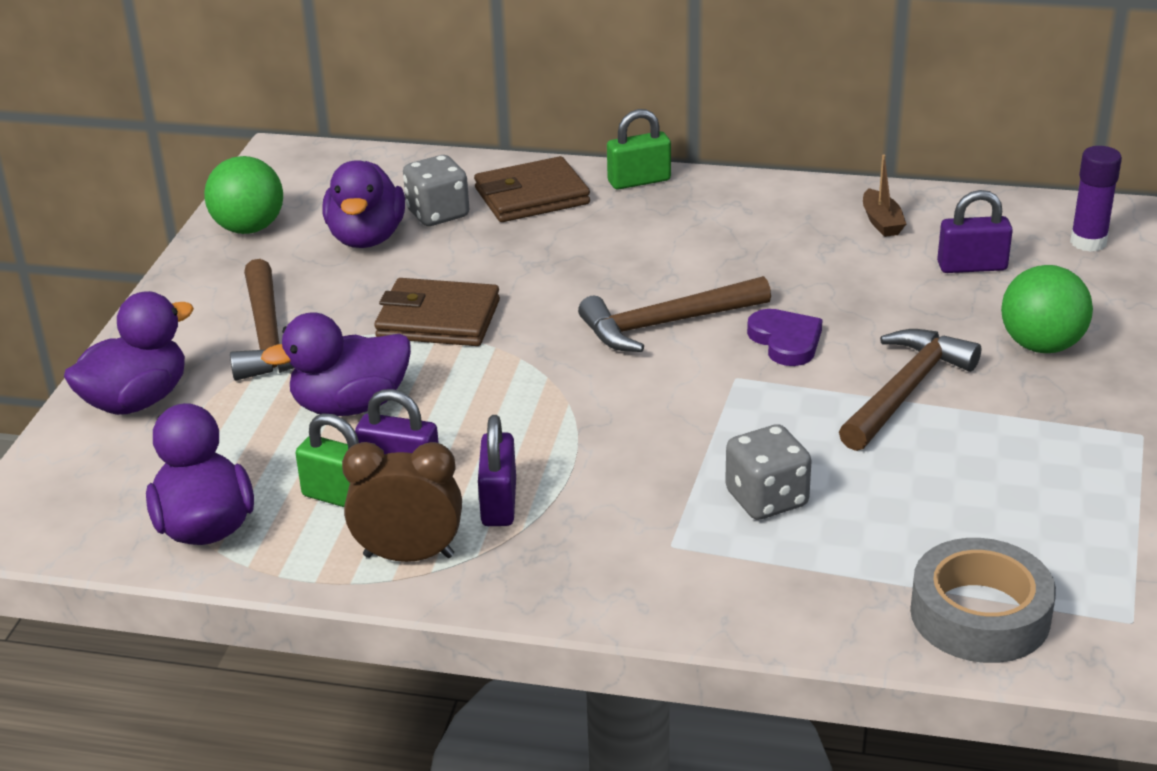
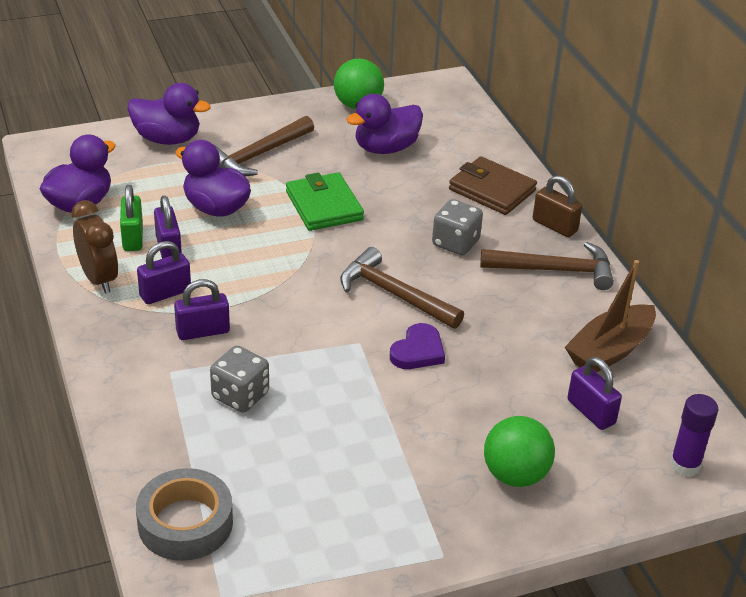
camera: 55 degrees right, 5 degrees up
(438, 214) = (436, 163): grey dice -> grey dice (455, 243)
(438, 319) = (324, 206): brown wallet -> green wallet
(610, 493) = (203, 331): none -> purple padlock
(639, 181) = (554, 226): green padlock -> brown padlock
(881, 222) = (609, 350): brown boat -> brown boat, size x1.89
(905, 391) = (404, 422): brown hammer -> brown hammer (555, 270)

